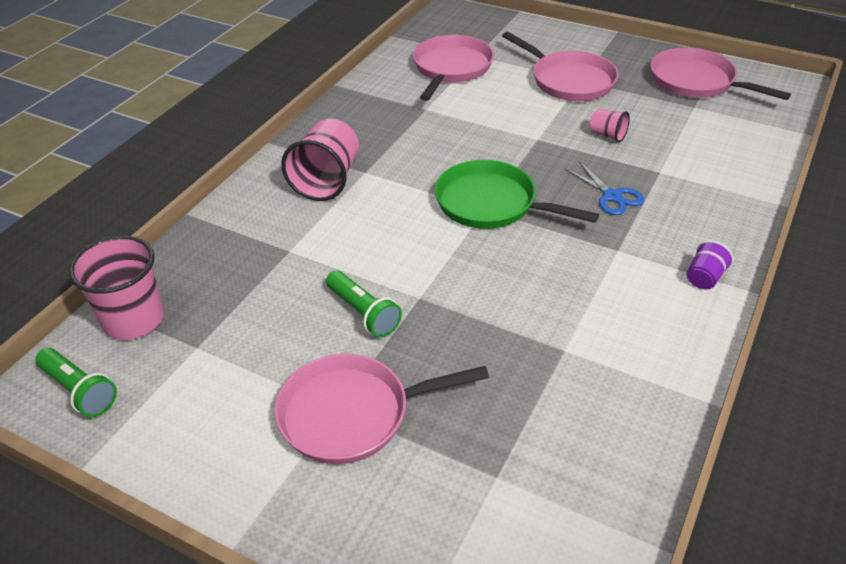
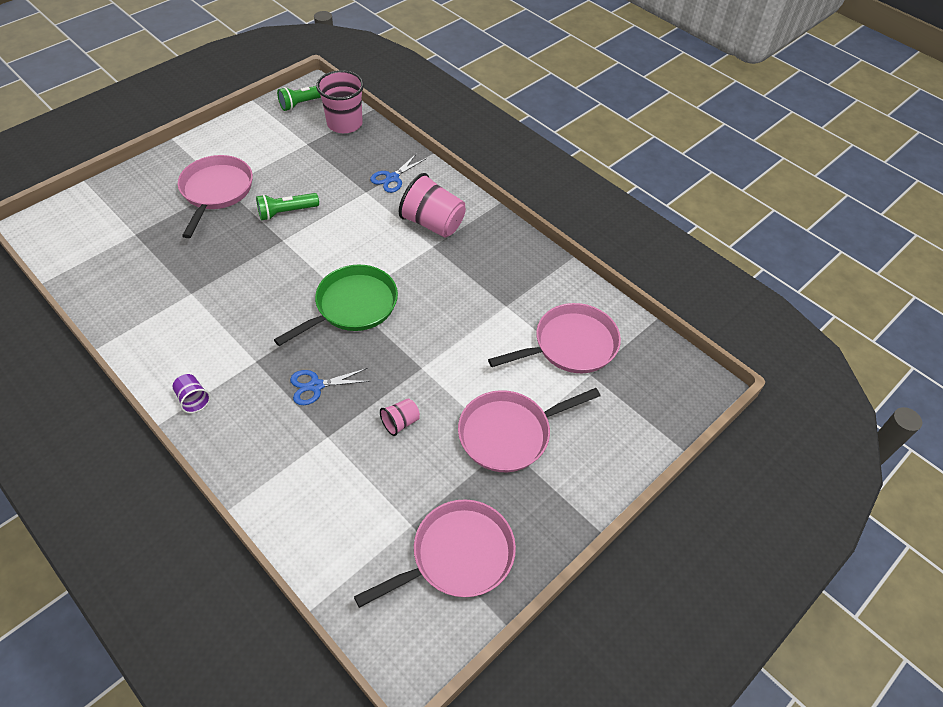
camera: 105 degrees right, 10 degrees up
(252, 234) = (392, 178): none -> blue scissors
(451, 68) = (570, 345): pink pan -> pink pan turned 60 degrees counterclockwise

